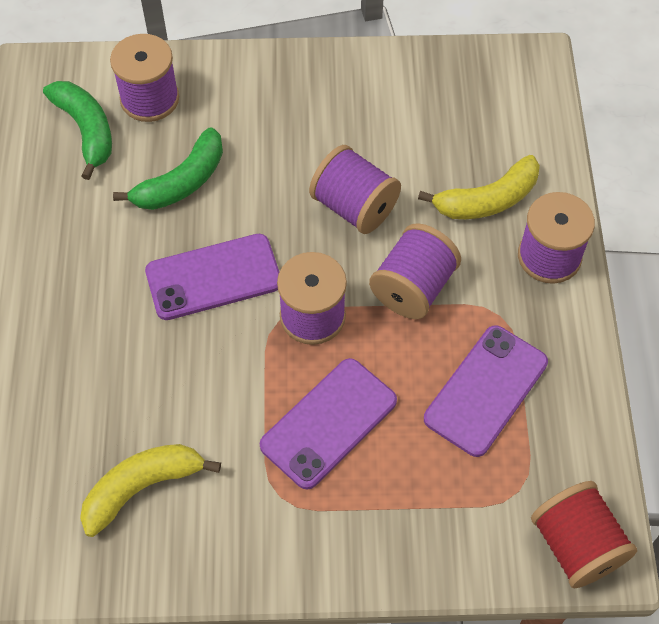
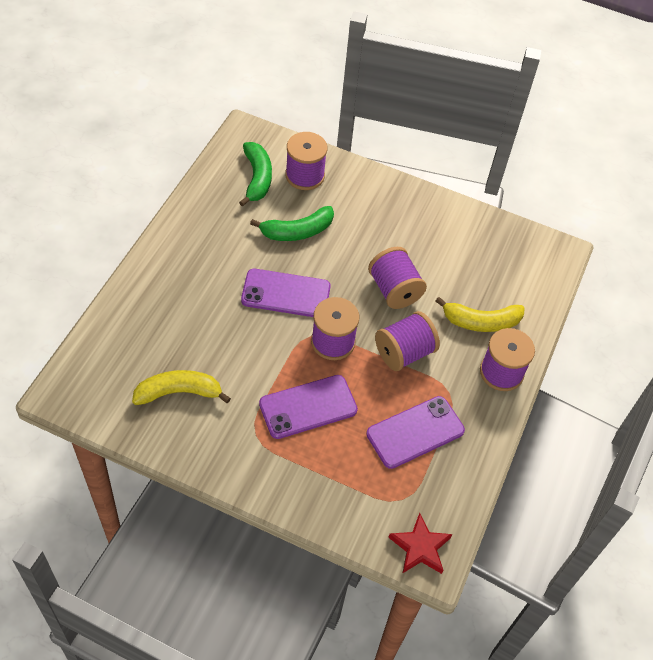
camera: 20 degrees right, 5 degrees down
(576, 545) = (420, 547): red spool -> red star

